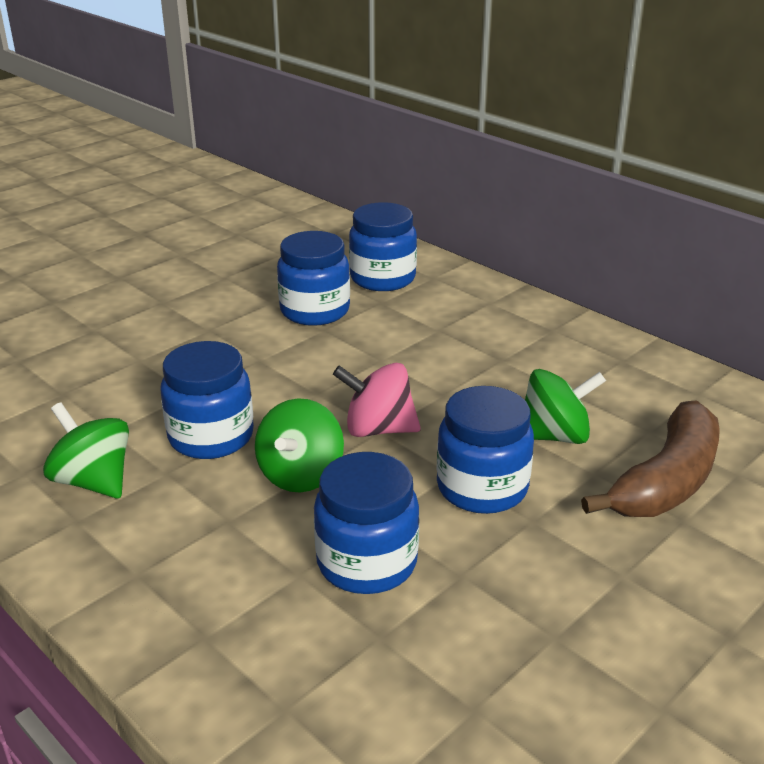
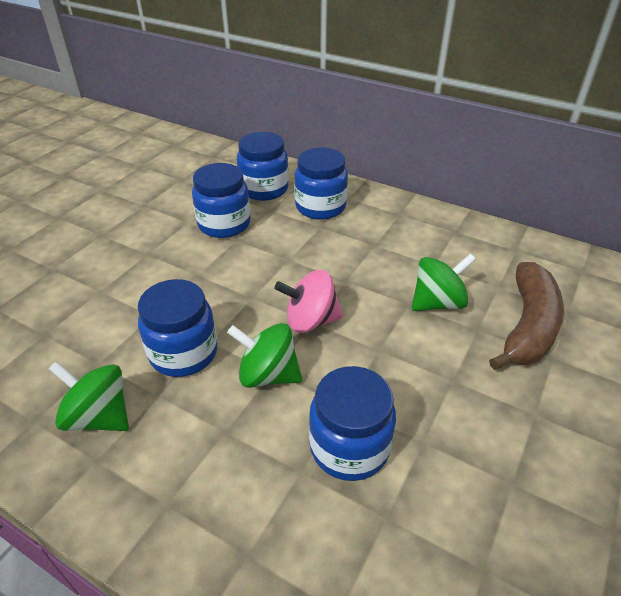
camera: 15 degrees left, 10 degrees up
(301, 475) = (268, 375): green spinning top -> green spinning top turned 105 degrees clockwise
(482, 488) = (406, 358): blue jar -> blue jar (320, 207)

